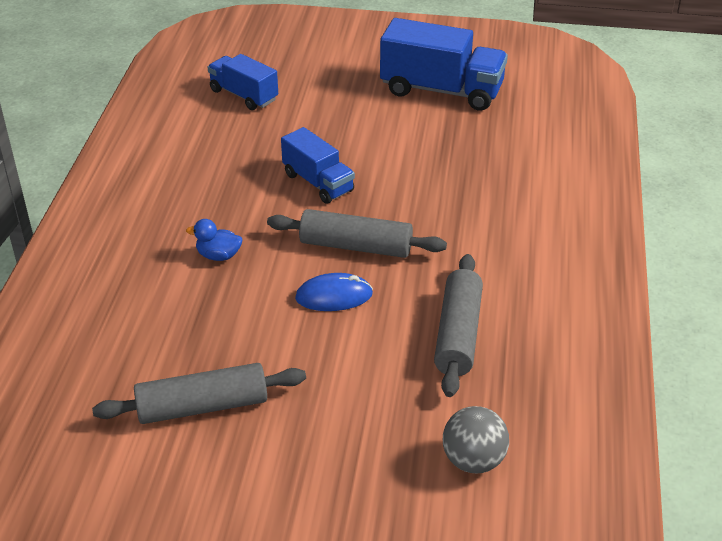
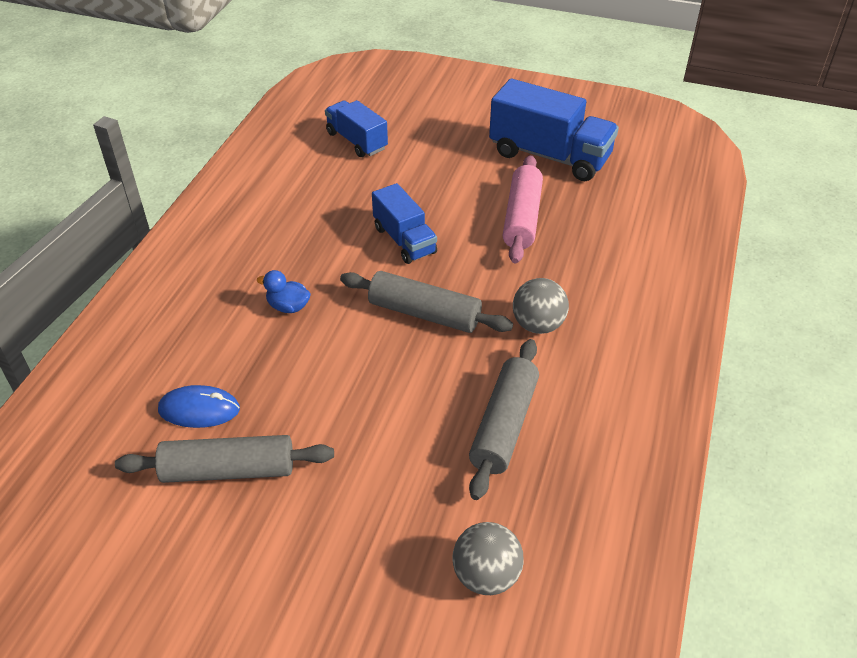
camera: 10 degrees right, 5 degrees up
(334, 296) = (389, 365): blue mouse -> blue mouse (199, 409)
(428, 150) = (522, 218): none -> pink rolling pin
(468, 244) = (538, 325): none -> grey ball

